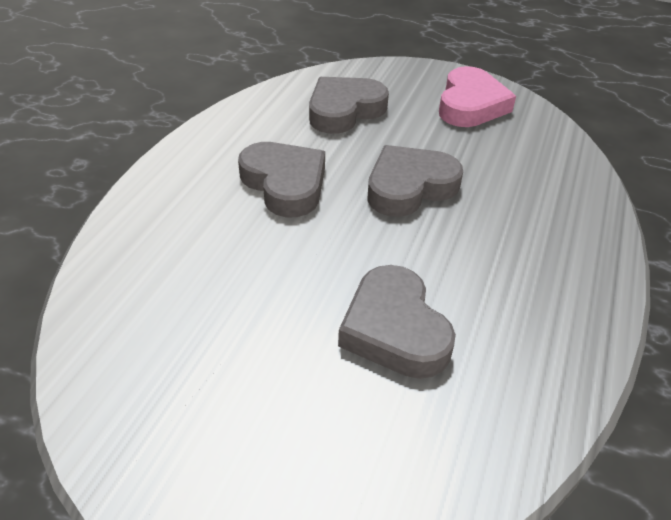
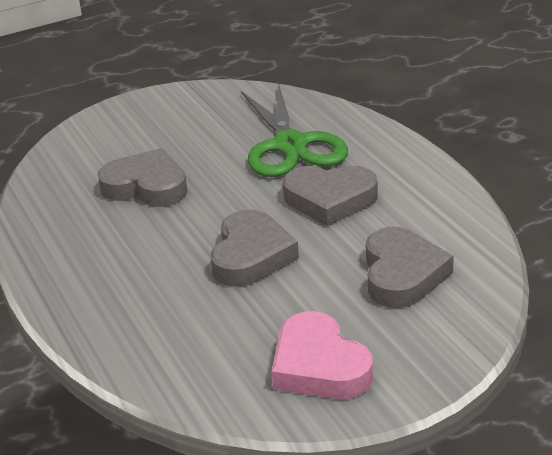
camera: 135 degrees right, 10 degrees down
(206, 259) = (290, 145): none -> green scissors

